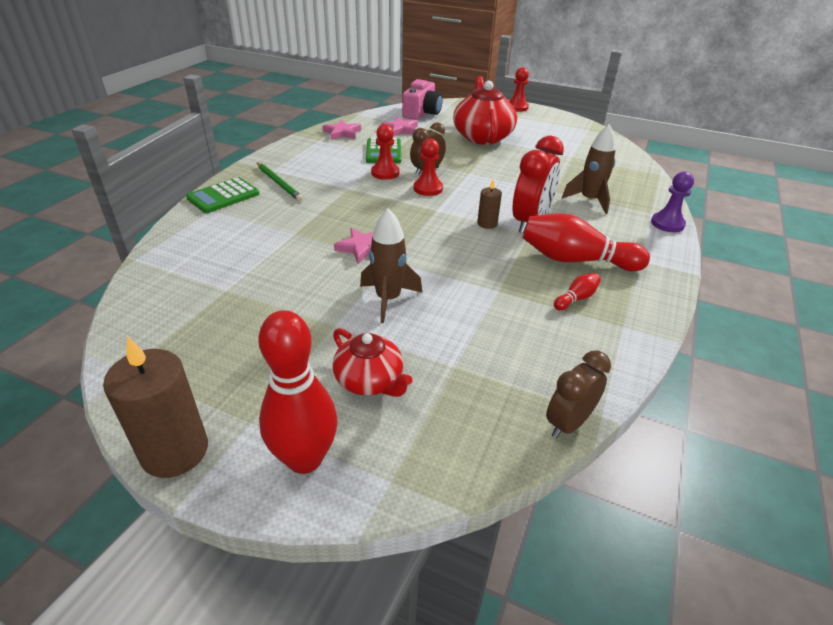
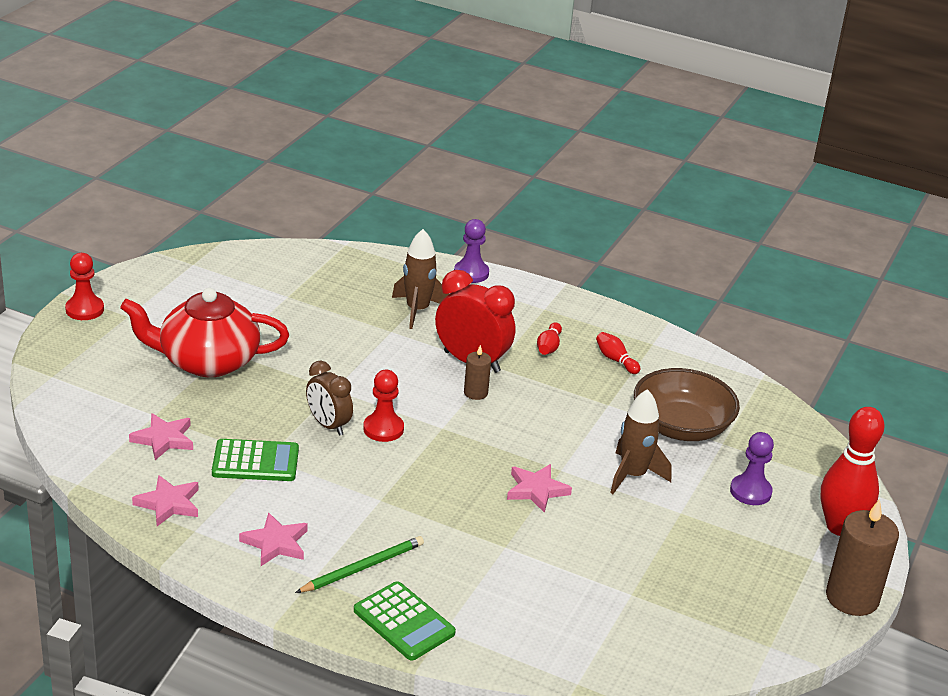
camera: 90 degrees left, 5 degrees down
(305, 159) = (276, 543): none -> pink star
(370, 380) = (750, 491): red teapot -> purple pawn
(385, 173) = (332, 464): red pawn -> none
(422, 113) = (89, 410): pink camera -> none
(475, 336) = (681, 427): none -> brown bowl
(568, 423) = (773, 396): brown clock -> none
(575, 260) = (549, 347): red bowling pin -> red bowling pin, size x0.45

